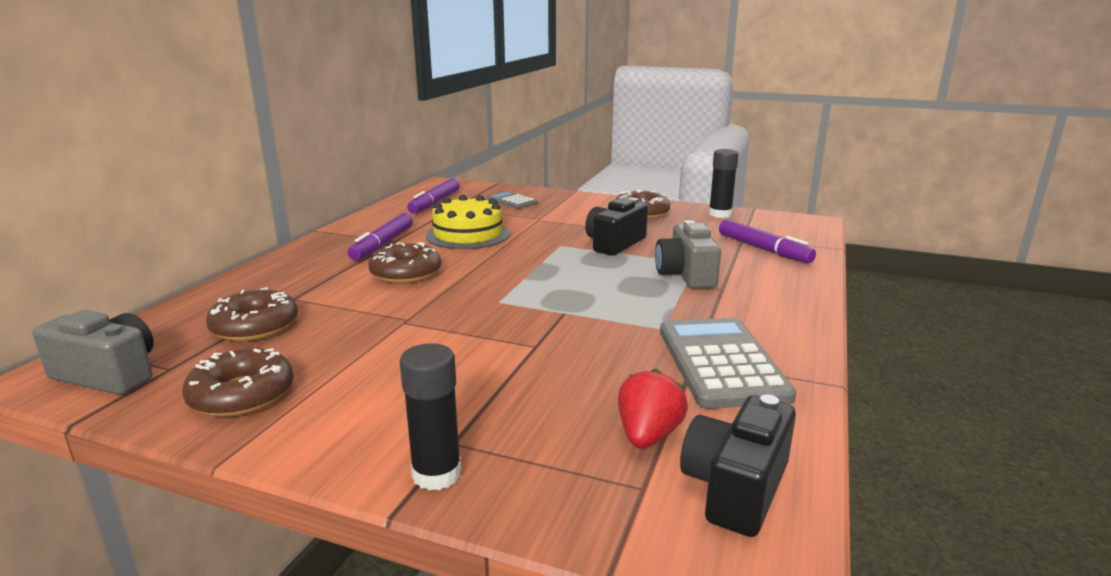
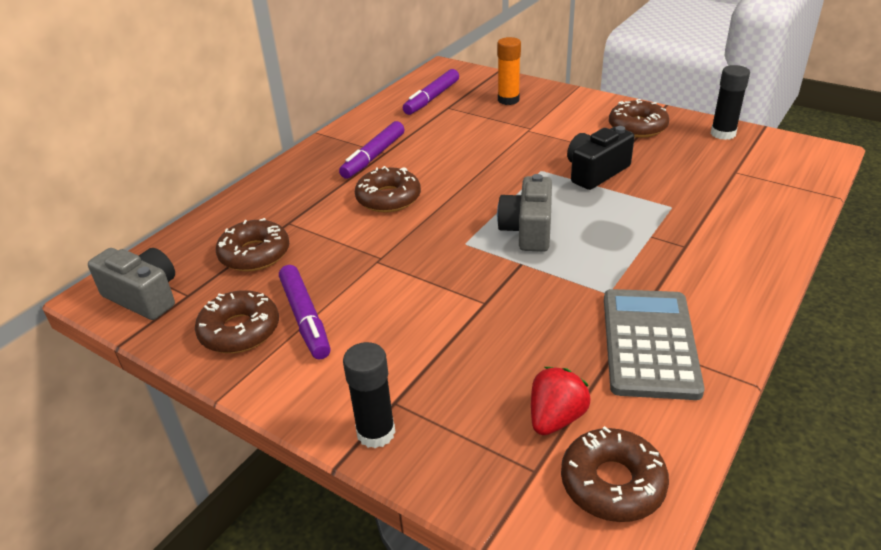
camera: 15 degrees right, 15 degrees up
(468, 234) = (454, 148): yellow cake -> none
(512, 201) = (508, 100): grey calculator -> orange glue stick
(686, 275) = (655, 223): grey camera -> grey camera (528, 230)
(735, 488) = (612, 483): black camera -> brown donut
(763, 249) = (751, 192): purple marker -> purple marker (305, 318)

